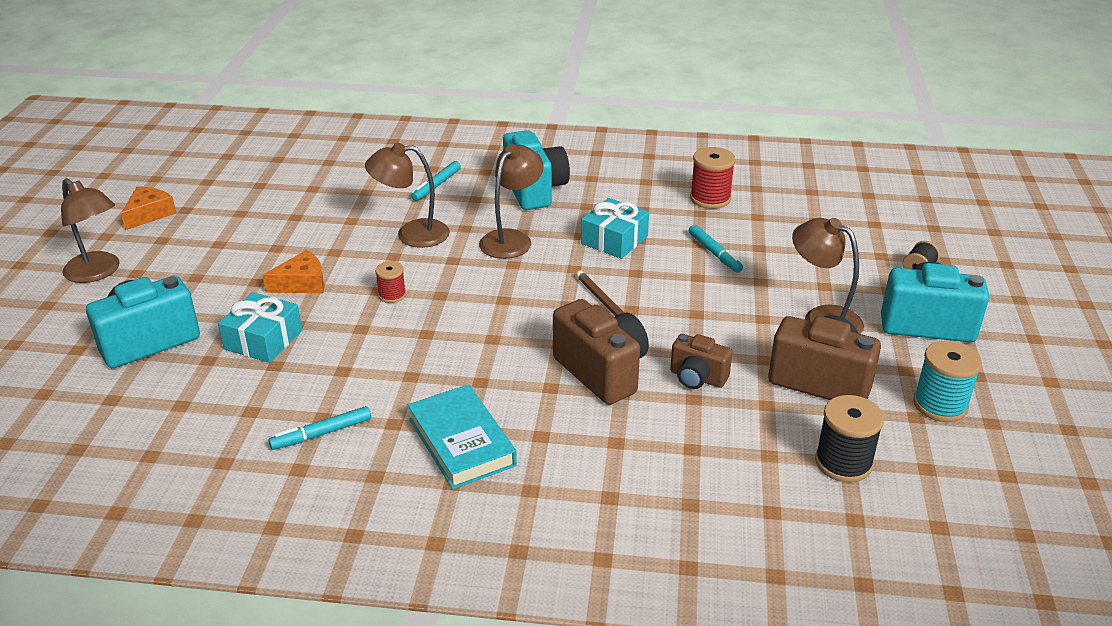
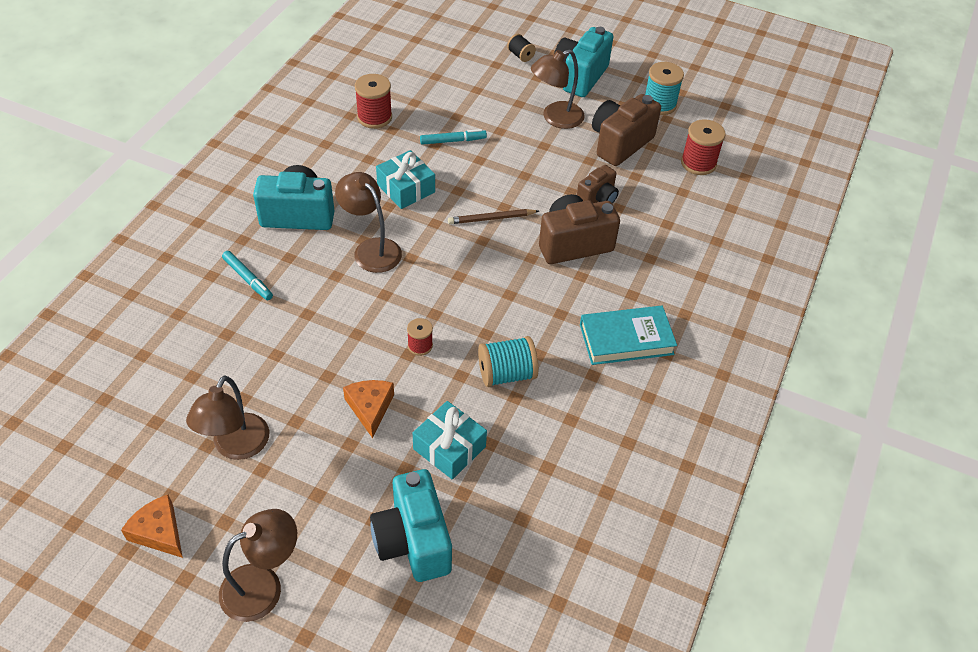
camera: 75 degrees left, 15 degrees up
(321, 434) = (591, 422): turquoise marker -> none
(373, 358) = (506, 374): none -> turquoise spool
(412, 234) = (327, 314): brown lamp -> brown lamp (236, 447)
(843, 463) = (698, 163): black spool -> red spool

